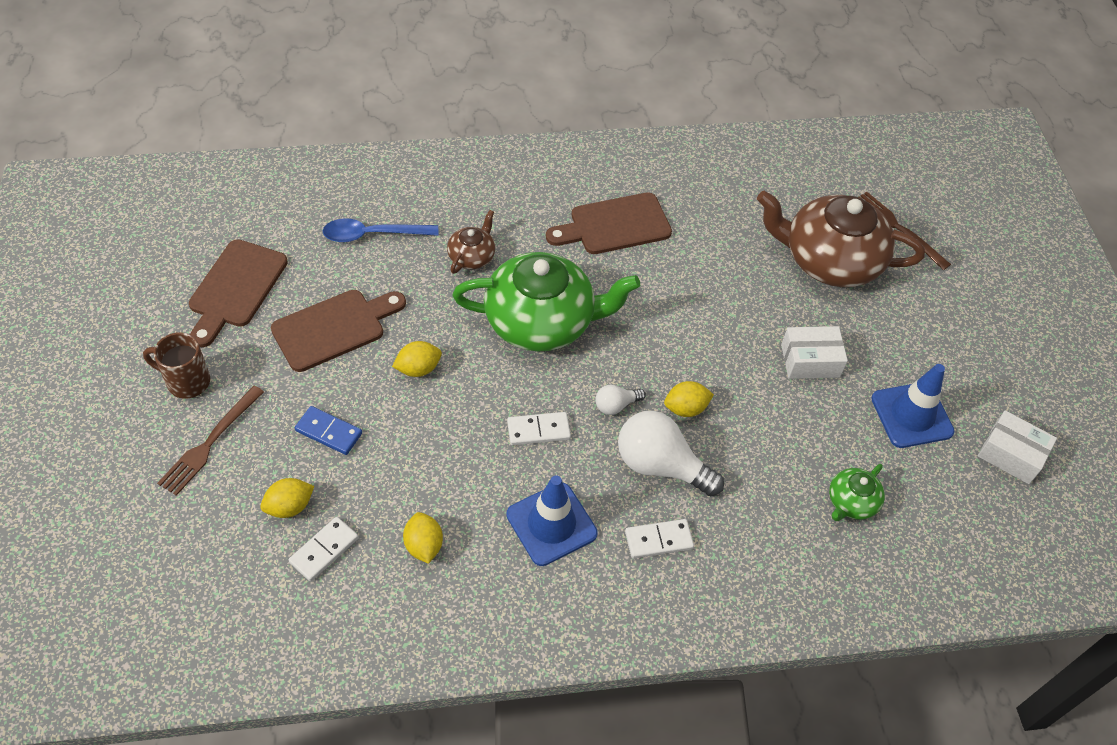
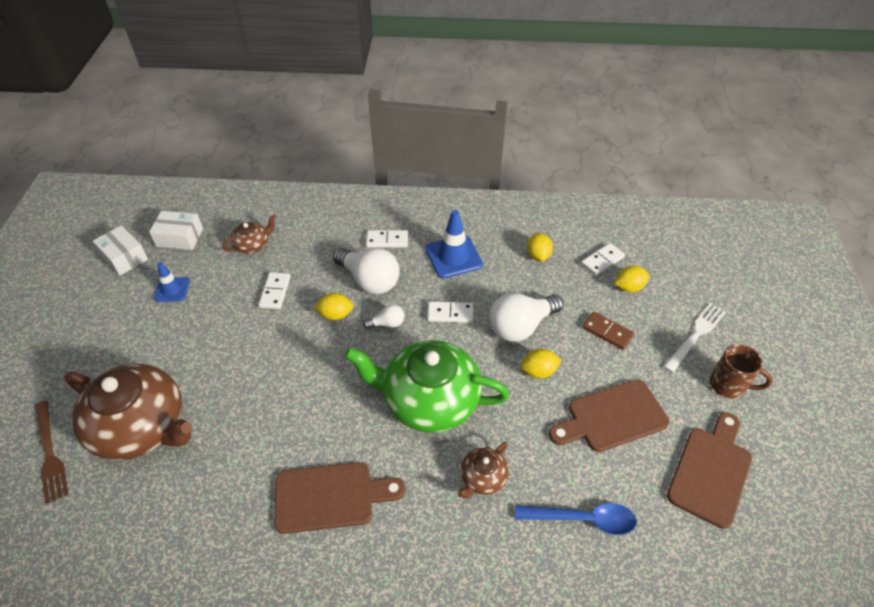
camera: 165 degrees left, 5 degrees down
(210, 443) = (696, 335): brown fork -> white fork
(329, 432) = (607, 332): blue domino -> brown domino
(443, 424) = (521, 326): none -> white light bulb
(778, 430) = (275, 292): none -> white domino
(810, 361) = (220, 337): white box -> white box (180, 237)
(851, 502) = (252, 245): green teapot -> brown teapot
(911, 415) = (172, 289): blue traffic cone -> blue traffic cone, size x0.61

